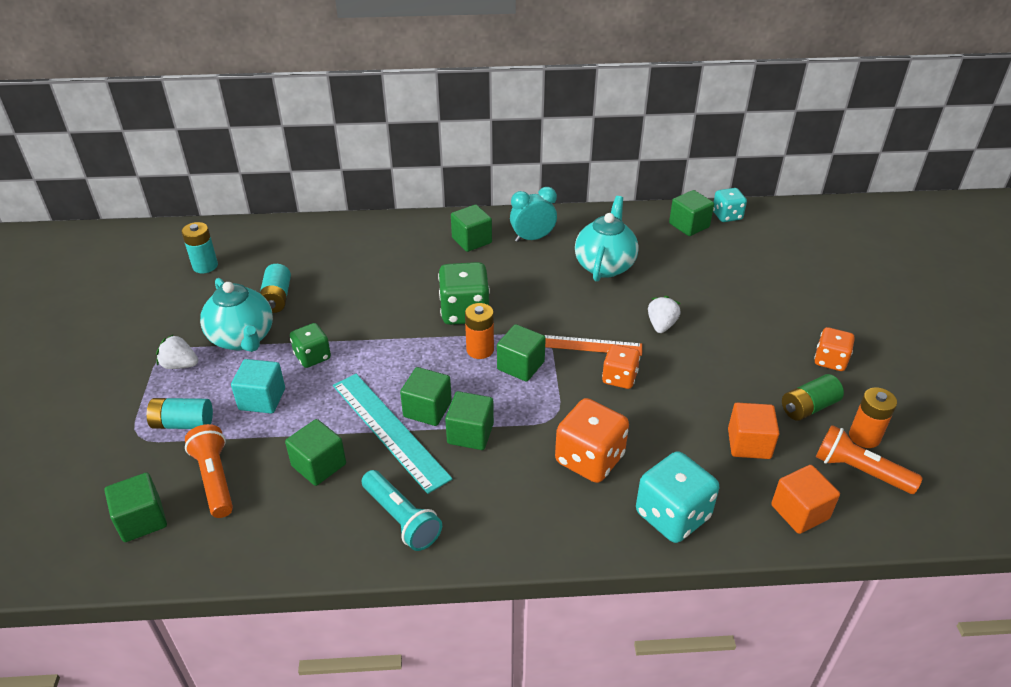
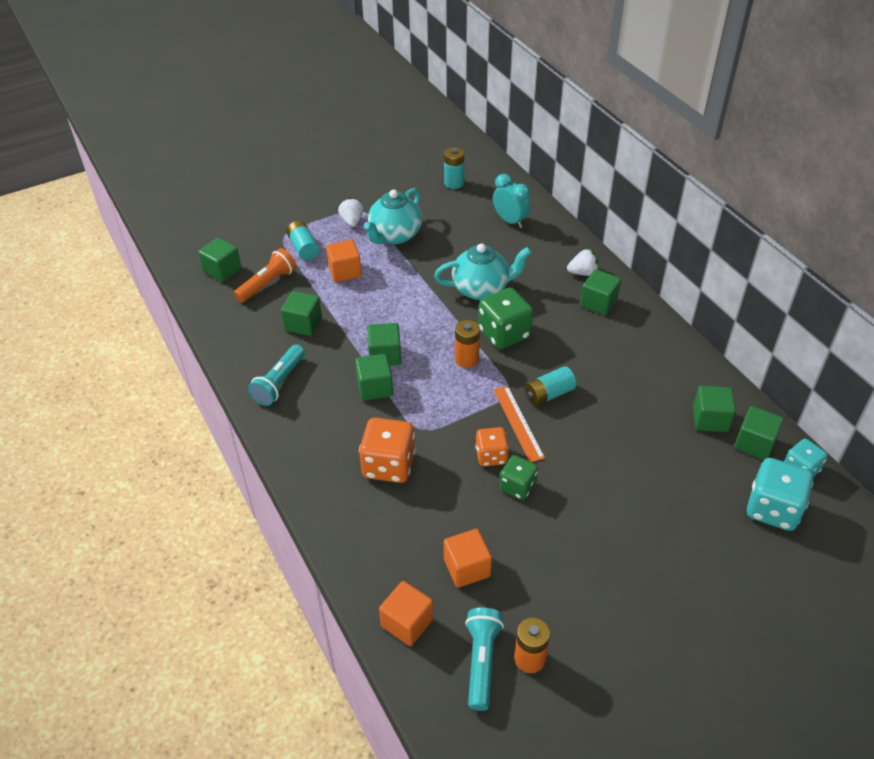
camera: 65 degrees right, 5 degrees up
(262, 399) = (345, 271): turquoise cube -> orange cube
(277, 298) = (446, 231): turquoise battery -> turquoise battery (548, 394)
(312, 357) = (399, 276): green dice -> green dice (517, 486)
(389, 430) = (353, 344): turquoise ruler -> none
(520, 366) = (465, 389): green cube -> green cube (710, 419)
(532, 238) = (634, 339): turquoise clock -> turquoise clock (510, 221)
(605, 265) = (635, 400): turquoise teapot -> turquoise teapot (481, 289)
(661, 325) = (580, 465): white strawberry -> white strawberry (583, 273)
(672, 515) = (358, 534): turquoise dice -> turquoise dice (772, 509)
(808, 407) = (542, 604): green battery -> none
(830, 360) = (623, 610): orange dice -> none
(860, 471) = (481, 662): orange flashlight -> turquoise flashlight

